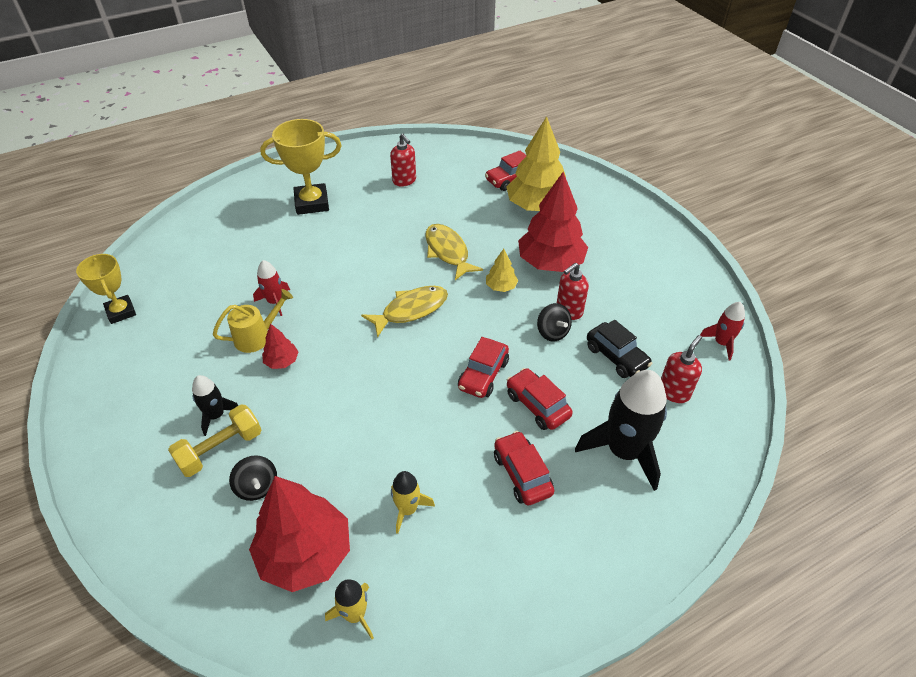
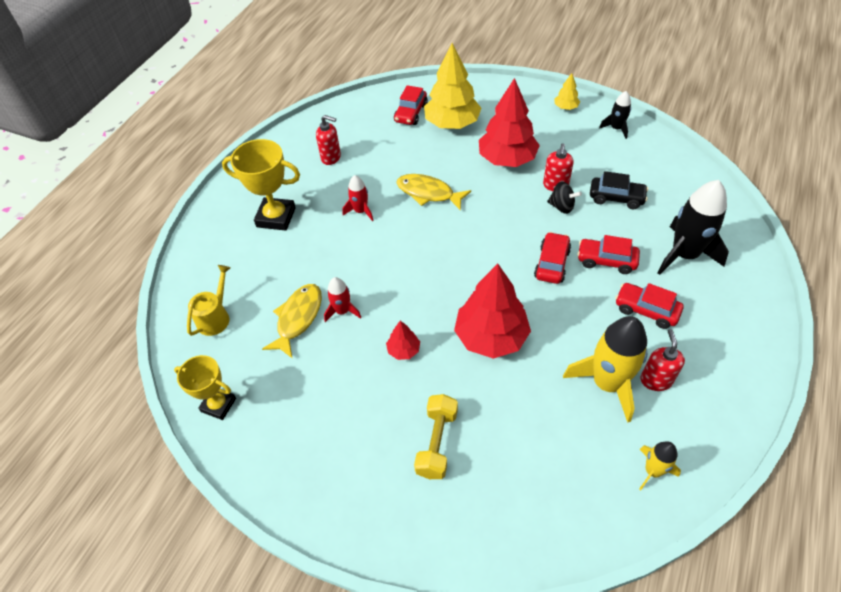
camera: 35 degrees left, 5 degrees up
(216, 415) = (403, 423): black rocket -> black rocket (616, 128)
(257, 336) = (361, 345): yellow watering can -> yellow watering can (216, 317)
(257, 487) = (495, 446): black spinning top -> none
(305, 553) = (579, 461): red tree -> red tree (491, 336)
(312, 203) = (276, 217): yellow trophy -> yellow trophy turned 60 degrees clockwise
(407, 509) = (607, 383): yellow rocket -> yellow rocket, size x1.92
(411, 310) = (452, 251): yellow fish -> yellow fish (298, 318)
(483, 375) = (552, 264): red car -> red car turned 150 degrees counterclockwise
(501, 287) = (494, 196): yellow tree -> yellow tree (565, 107)
(674, 392) = (671, 199): red soap dispenser -> red soap dispenser (656, 380)
(721, 343) = (663, 151): red rocket -> red rocket (360, 211)

